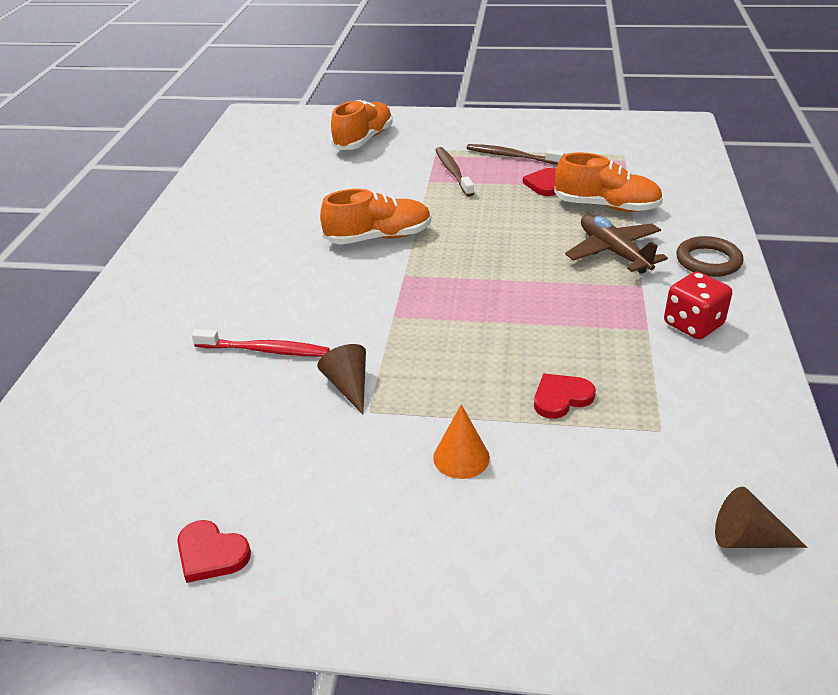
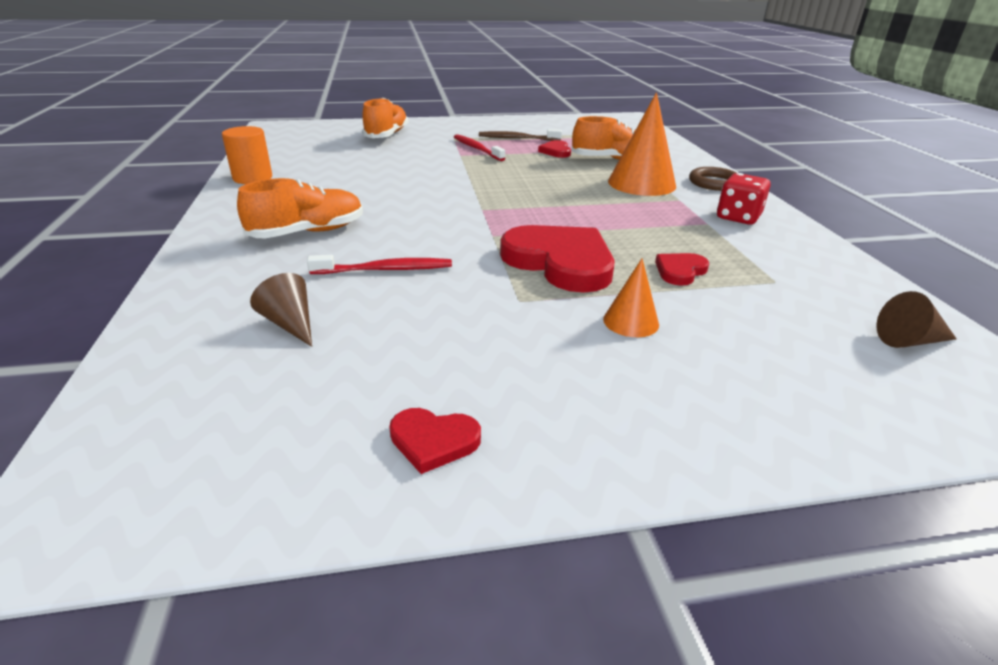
camera: 20 degrees left, 5 degrees down
(198, 201) = (252, 178): none -> orange cylinder
(348, 386) = (487, 285): brown cone -> brown cone (290, 324)
(378, 237) = (442, 189): orange shoe -> orange shoe (308, 232)
(440, 365) = (560, 262): none -> red heart
(453, 172) = (477, 149): brown toothbrush -> red toothbrush
(613, 252) = (641, 183): brown plane -> orange cone

